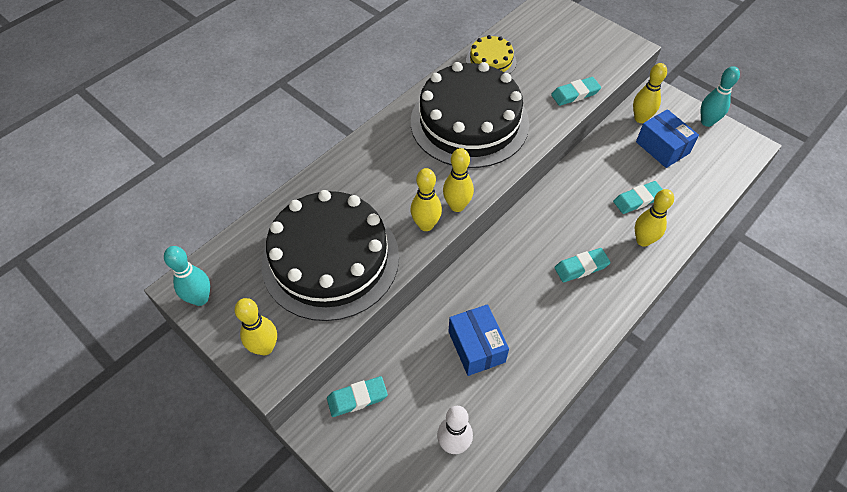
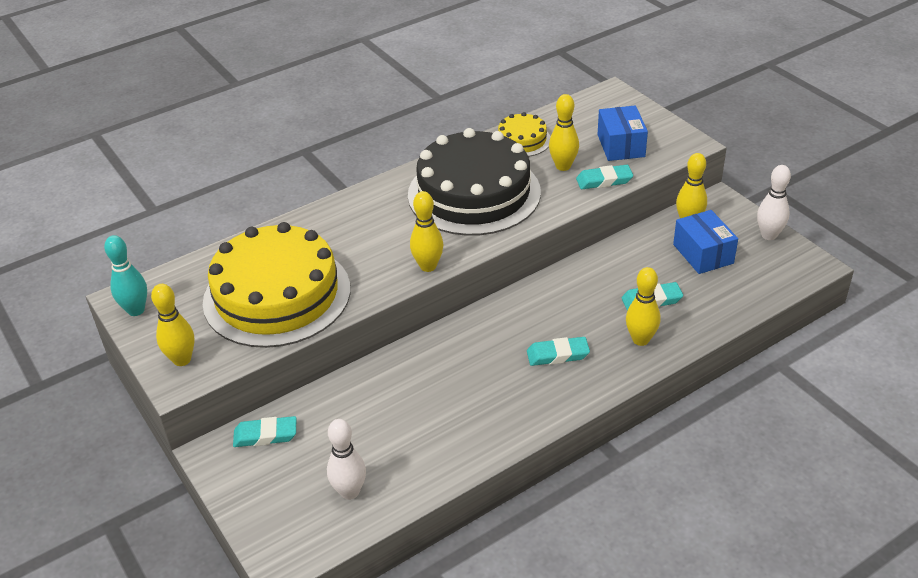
camera: 15 degrees right, 15 degrees down
(330, 259) = (277, 295): black cake -> yellow cake
(426, 225) = (388, 279): yellow bowling pin -> yellow bowling pin (563, 166)
(476, 346) = (410, 410): blue box -> blue box (621, 145)
(707, 122) = (769, 235): turquoise bowling pin -> white bowling pin

